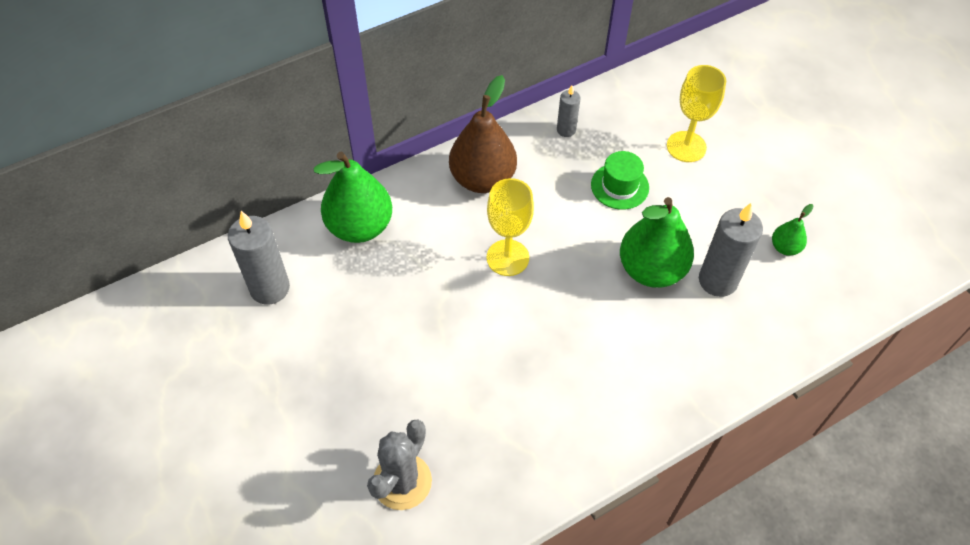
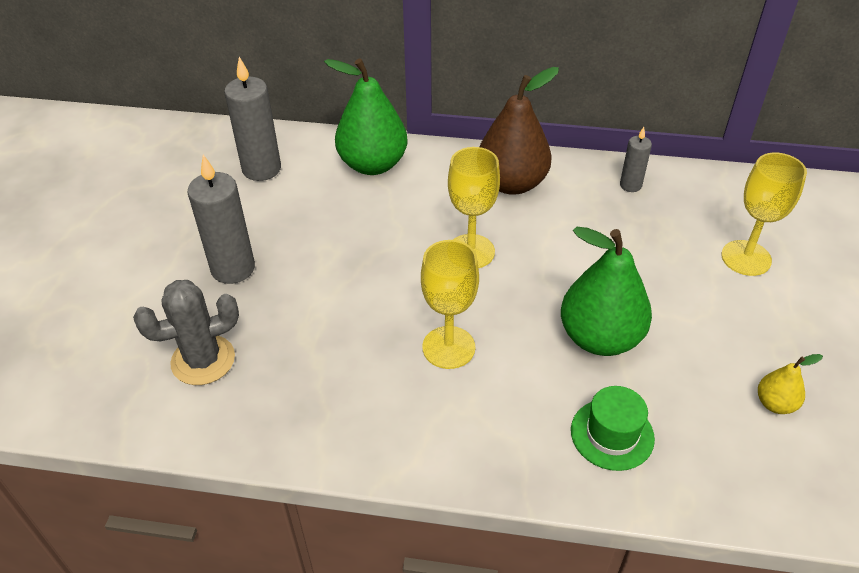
camera: 40 degrees right, 10 degrees down
(564, 345) = (448, 347): none -> yellow goblet
(619, 186) = (639, 254): green hat -> green hat (612, 434)
(717, 280) = (663, 388): grey candle -> grey candle (233, 268)
(785, 247) = (775, 404): green pear -> yellow pear

